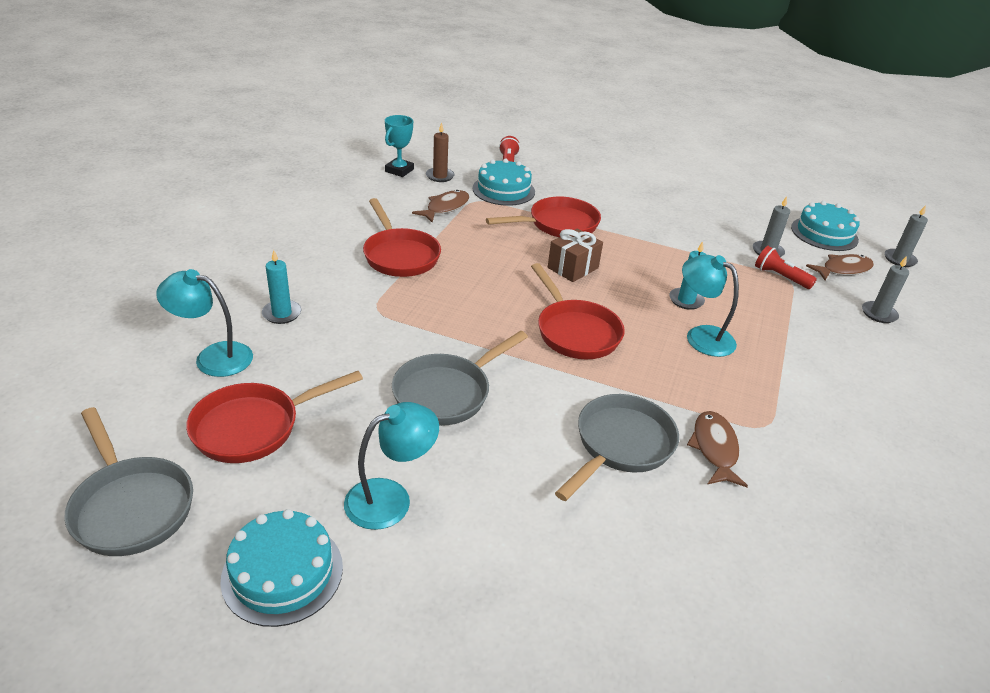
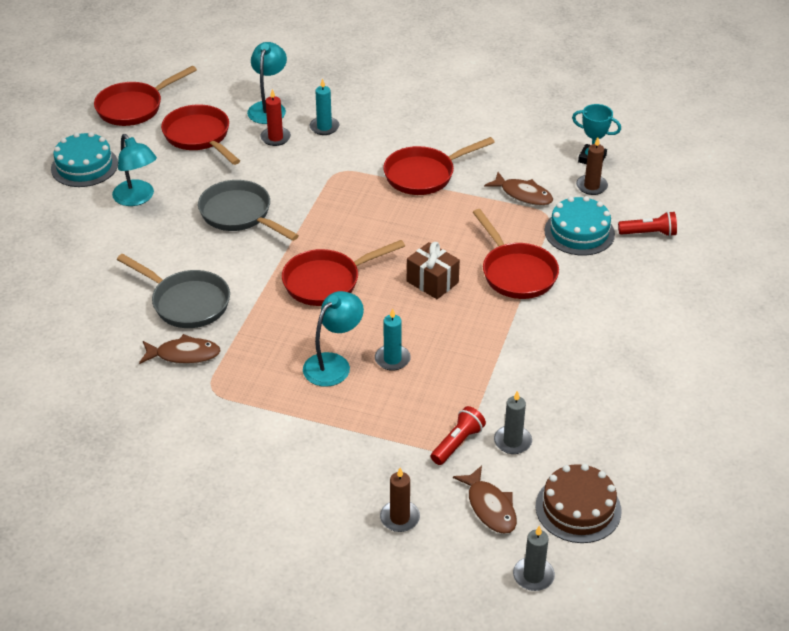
camera: 90 degrees right, 5 degrees up
(131, 506) = (134, 107): grey pan -> red pan
(288, 354) = (275, 138): none -> red candle
(824, 233) = (578, 508): turquoise cake -> brown cake
(878, 314) = (399, 518): grey candle -> brown candle

